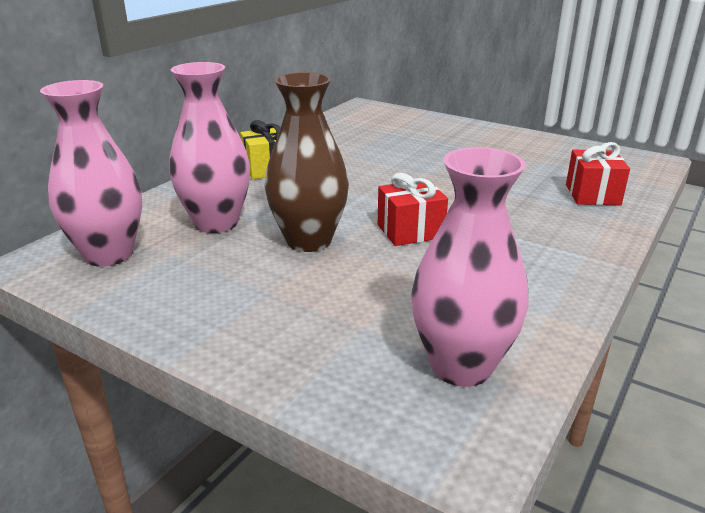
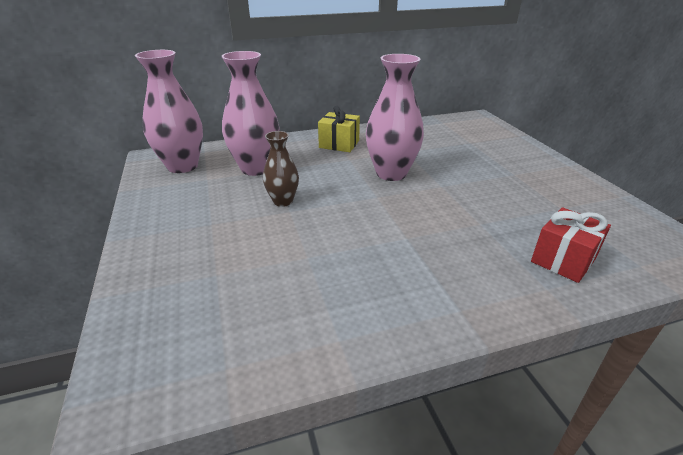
camera: 40 degrees right, 5 degrees up
(309, 241) = (283, 201): brown vase -> brown vase, size x0.57
(410, 231) = (354, 223): red gift -> none
(461, 366) = (219, 338): pink vase -> pink vase (391, 173)

